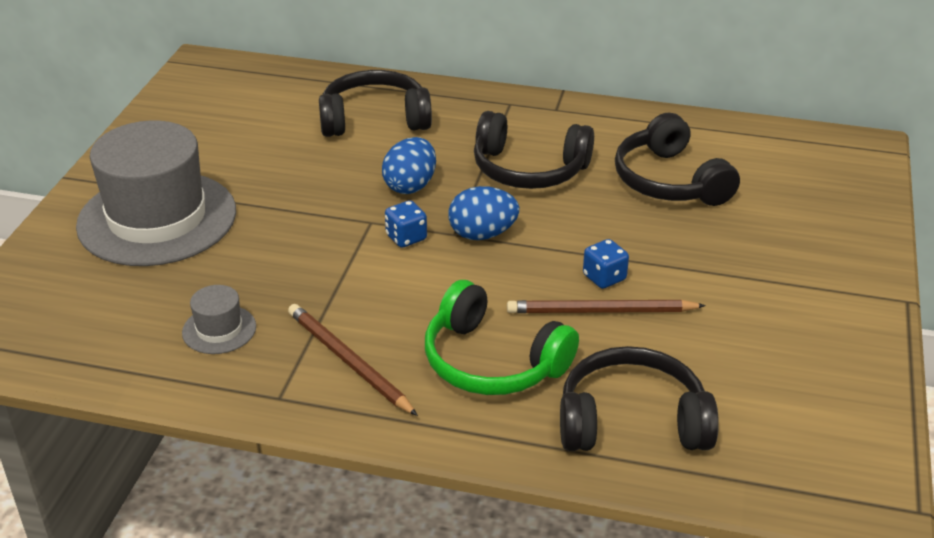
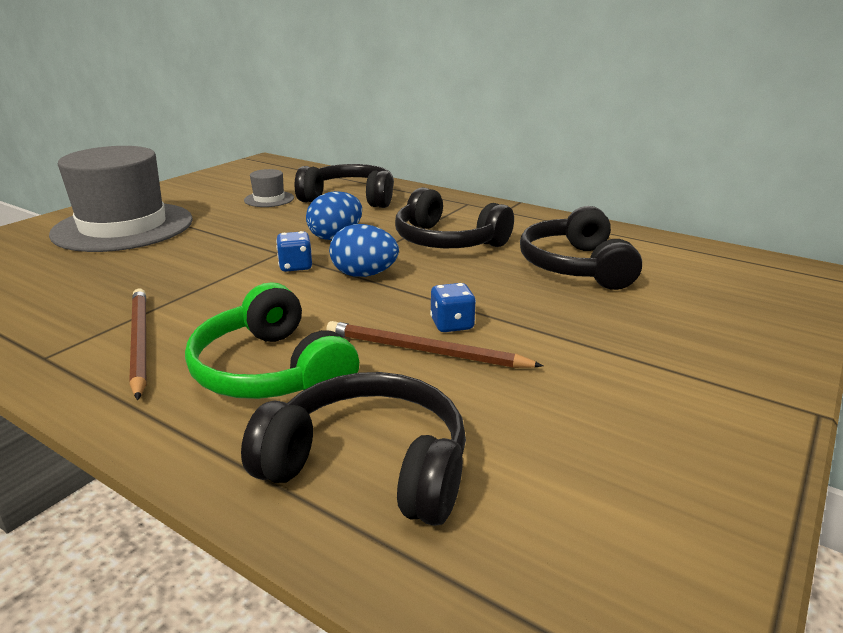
camera: 20 degrees right, 10 degrees down
(219, 329) = (68, 298): grey hat -> grey hat (269, 199)

